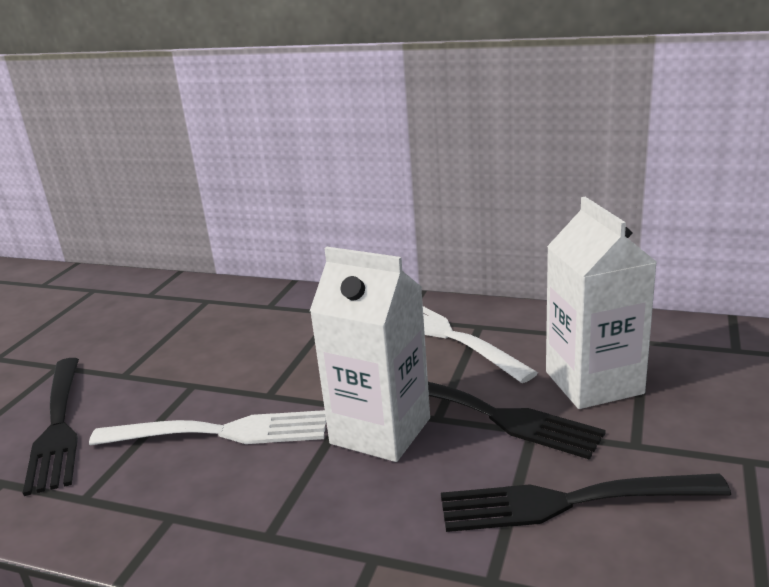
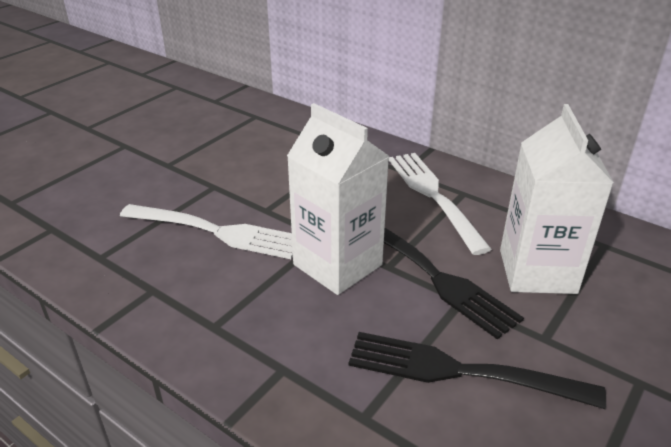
camera: 15 degrees right, 10 degrees up
(58, 425) = (106, 193): black fork -> none

